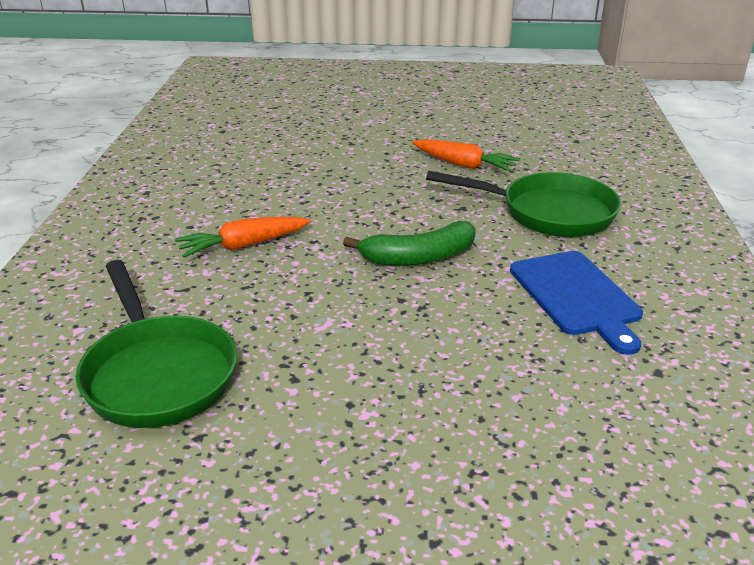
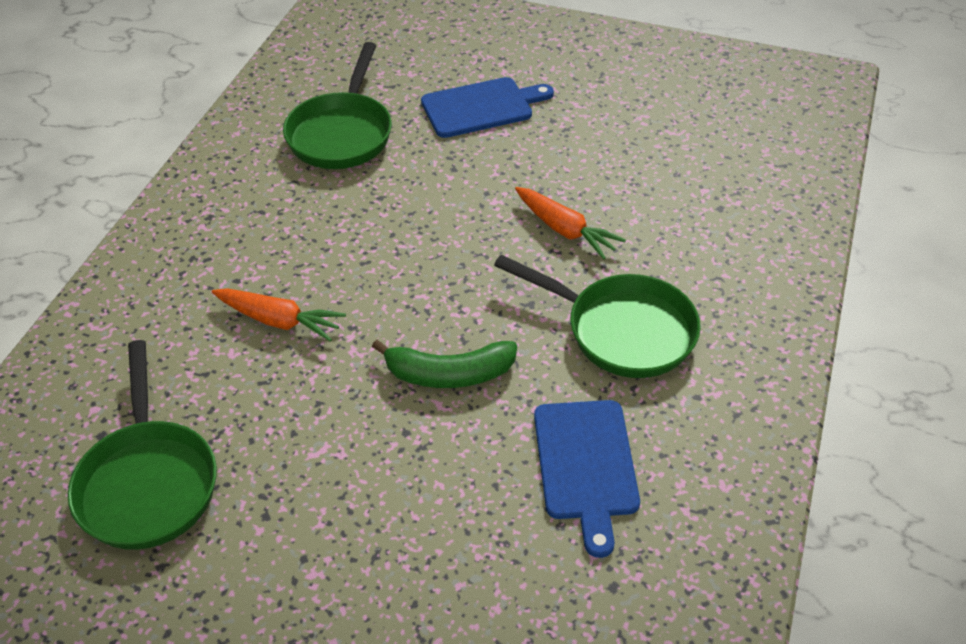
camera: 15 degrees right, 15 degrees up
(243, 245) = (279, 321): orange carrot -> orange carrot turned 150 degrees counterclockwise
(245, 134) = (342, 133): none -> green pan
(355, 110) = (481, 107): none -> blue cutting board

